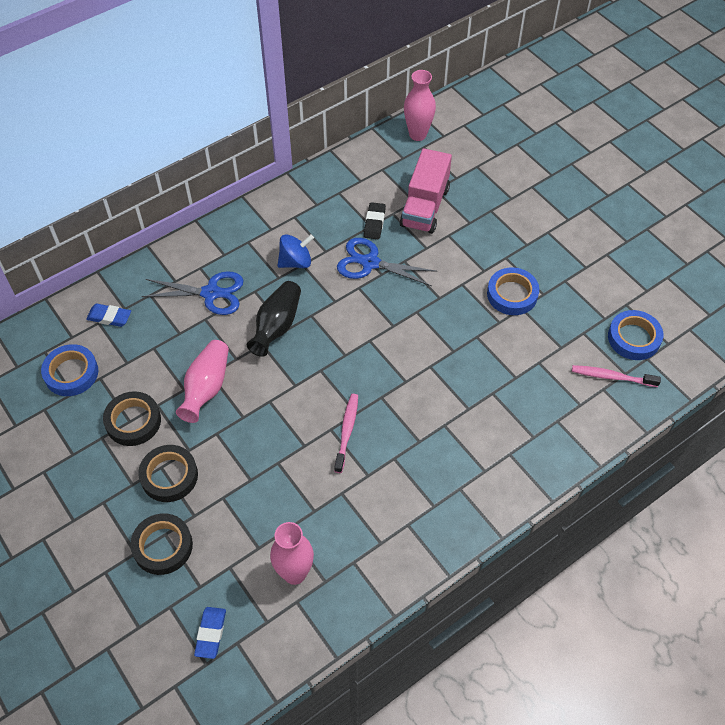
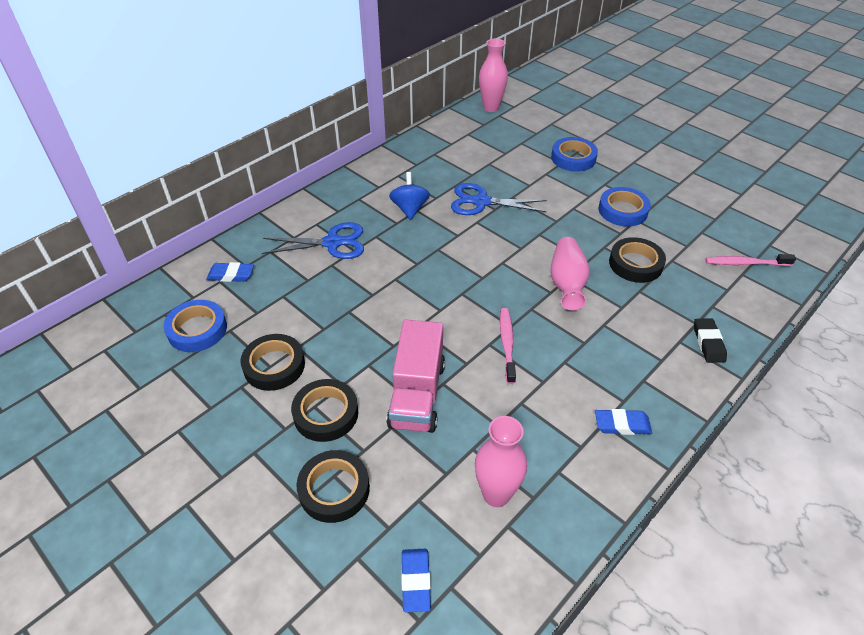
camera: 10 degrees left, 10 degrees down
(206, 388) = (347, 324): pink vase -> pink vase (567, 283)
(277, 326) = (406, 262): black vase -> none
(296, 262) = (410, 209): blue spinning top -> blue spinning top turned 60 degrees counterclockwise
(374, 223) = (474, 172): black eraser -> black eraser (708, 343)
(424, 528) = (622, 425): none -> blue eraser
(425, 207) = (516, 156): pink truck -> pink truck (417, 394)
(500, 361) = (635, 264): none -> black tape
(633, 338) = (749, 230): blue tape -> blue tape (573, 158)

